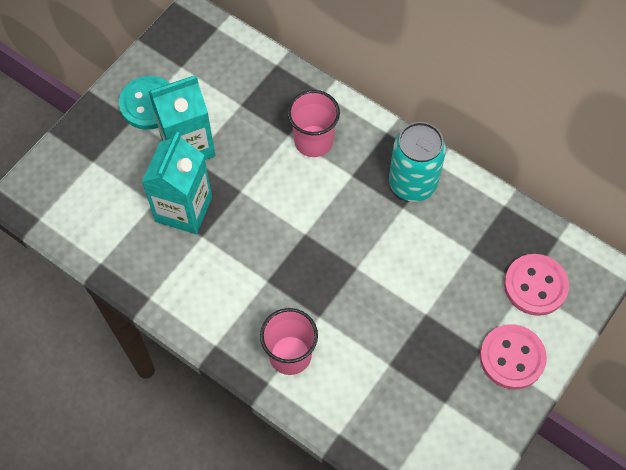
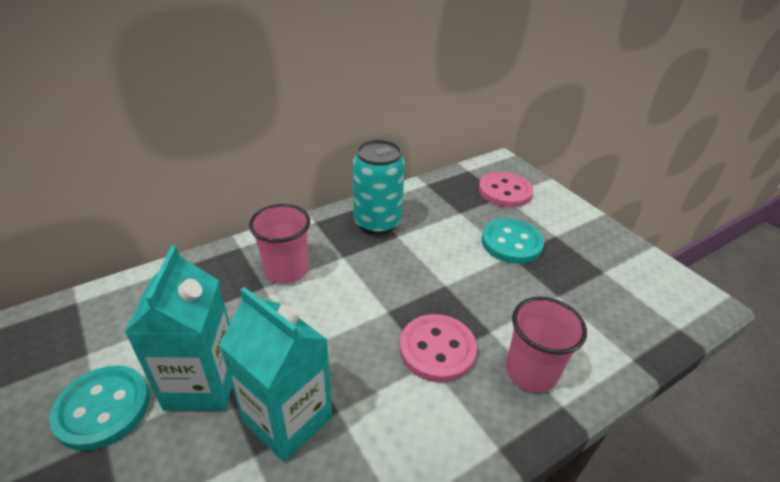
camera: 70 degrees left, 25 degrees down
(445, 310) = (511, 243): none -> turquoise button
(512, 357) = (566, 221): pink button -> pink button (437, 349)

